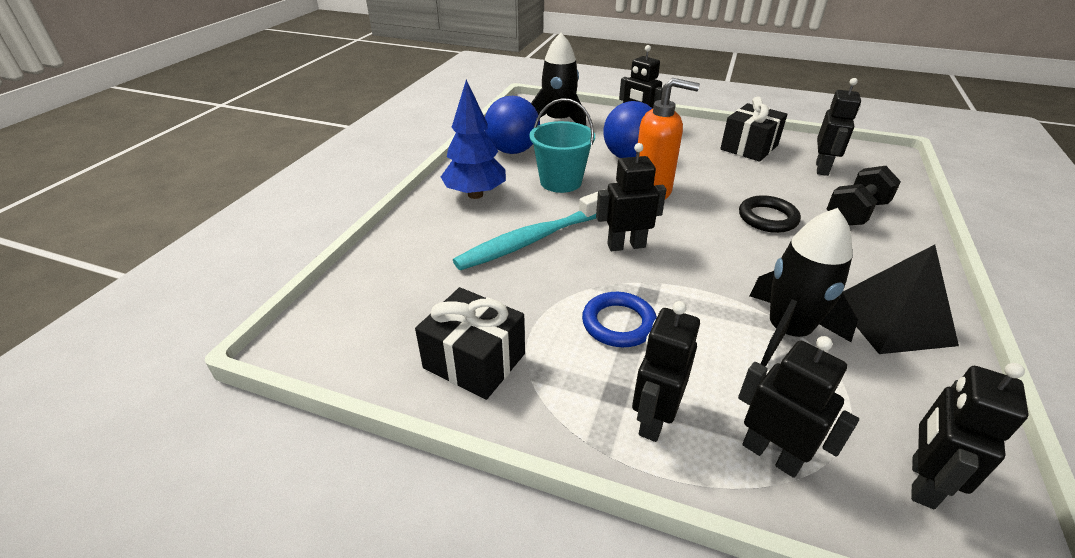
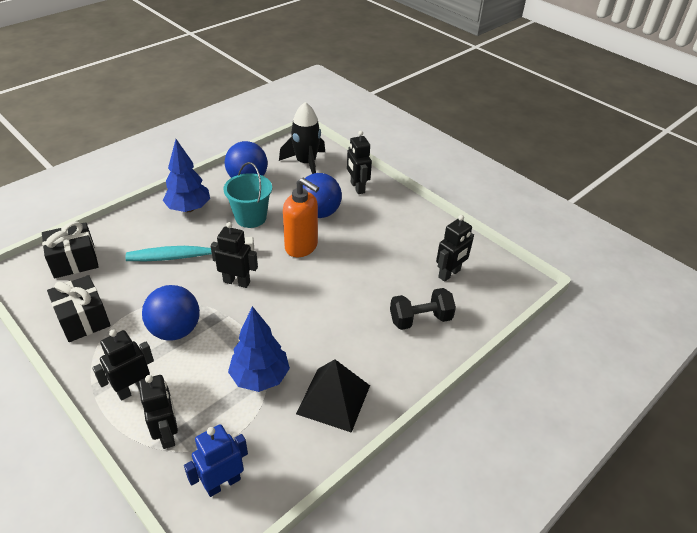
camera: 25 degrees right, 5 degrees up
(618, 323) = (175, 330): blue ring -> blue ball
(749, 147) = (418, 235): black gift -> black gift (74, 261)
(767, 218) = (352, 298): black ring -> none
(787, 332) = (260, 377): black rocket -> blue tree
(922, 481) = (223, 483): black robot -> blue robot

